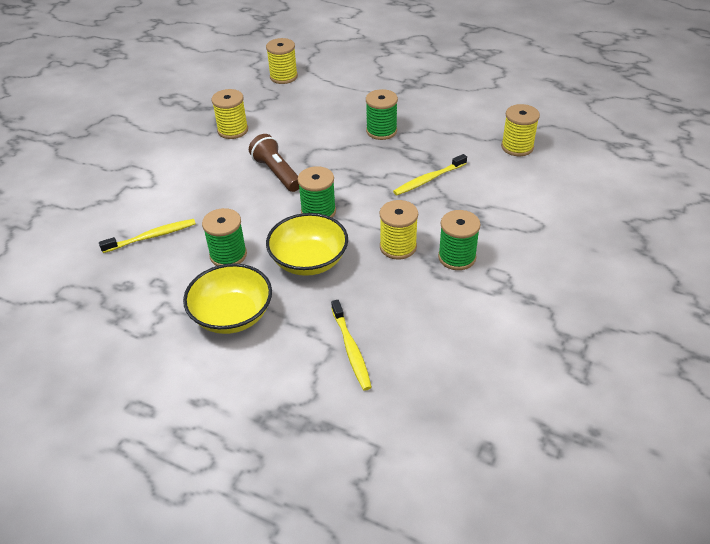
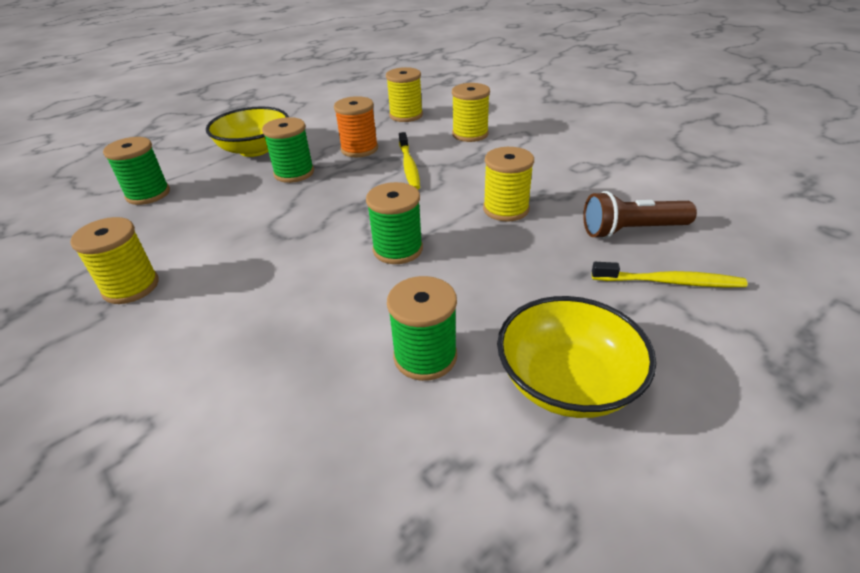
camera: 65 degrees left, 5 degrees down
(151, 237) = (300, 455): yellow toothbrush -> none
(277, 173) = (283, 266): brown flashlight -> brown flashlight (632, 230)
(283, 77) = (80, 214): yellow spool -> yellow spool (470, 134)
(309, 261) = (489, 279): yellow bowl -> yellow bowl (255, 149)
(438, 146) = (359, 149): none -> orange spool
(457, 257) = (544, 180): green spool -> green spool (148, 194)

